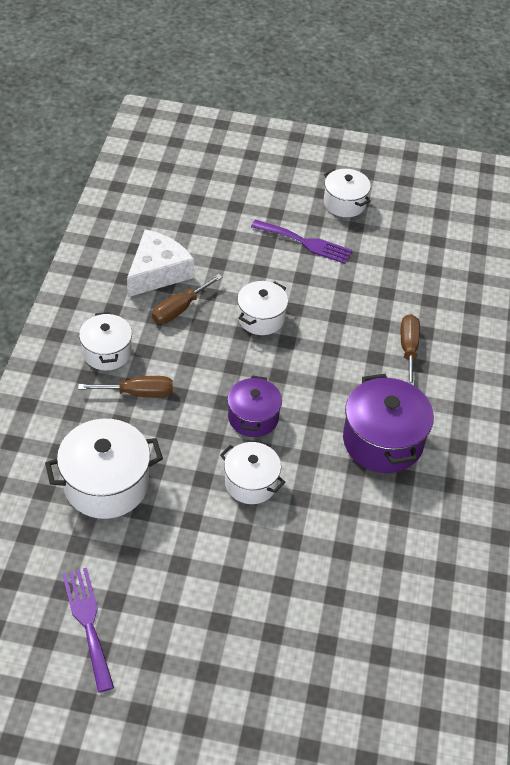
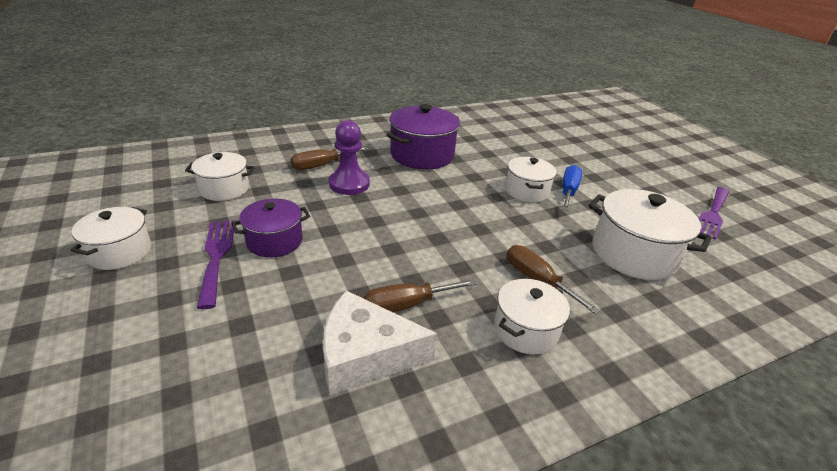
camera: 125 degrees left, 15 degrees down
(179, 309) = (406, 305): brown screwdriver -> brown screwdriver turned 150 degrees clockwise
(224, 520) = (568, 191): none -> blue screwdriver
(253, 417) = (474, 209): purple pot -> purple pot (274, 241)
(261, 318) = (361, 245): white pot -> white pot (224, 189)
(359, 352) = (349, 184): none -> purple pawn

